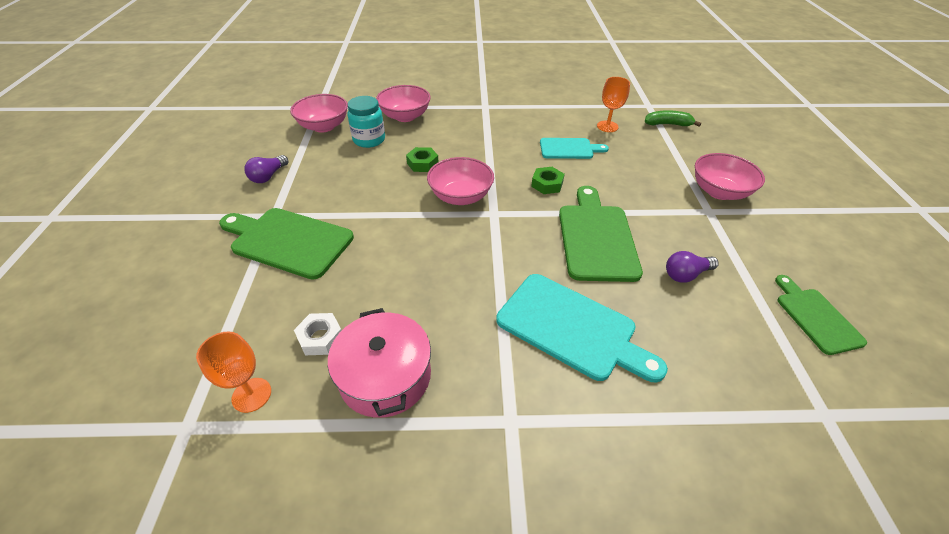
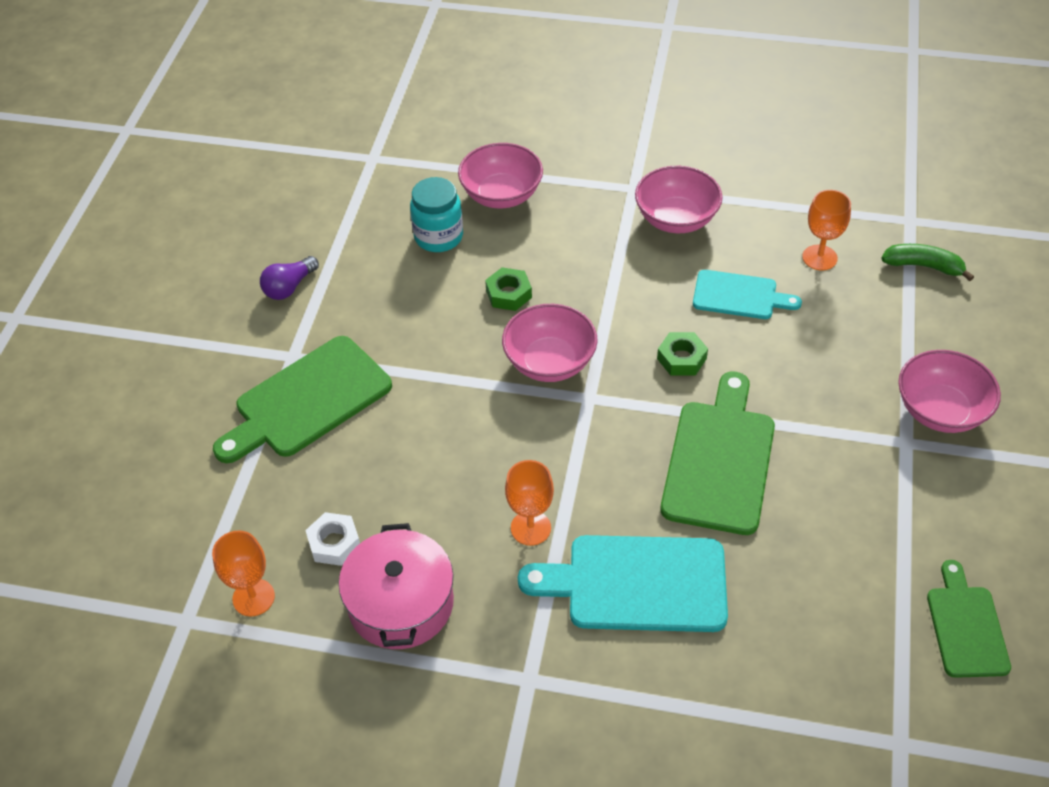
camera: 15 degrees right, 5 degrees up
(288, 241) = (307, 401): green cutting board -> green cutting board turned 75 degrees counterclockwise
(324, 126) = (375, 200): pink bowl -> pink bowl (676, 219)
(477, 301) = (530, 528): none -> orange goblet
(571, 328) = (637, 584): turquoise cutting board -> turquoise cutting board turned 135 degrees clockwise
(686, 274) = (820, 537): purple light bulb -> none

